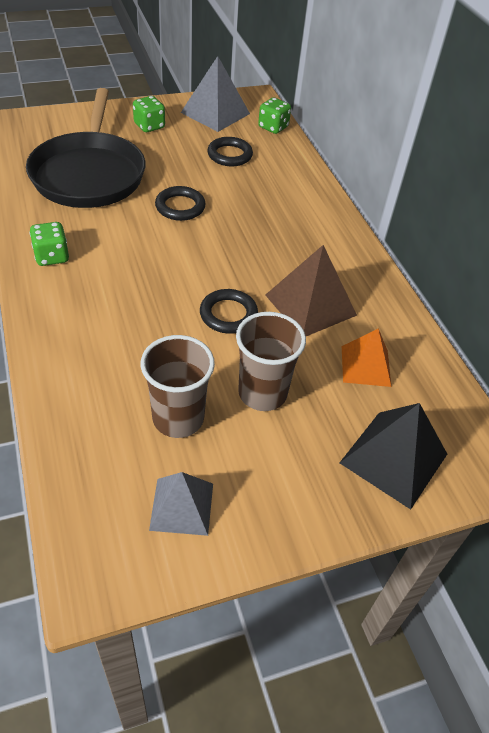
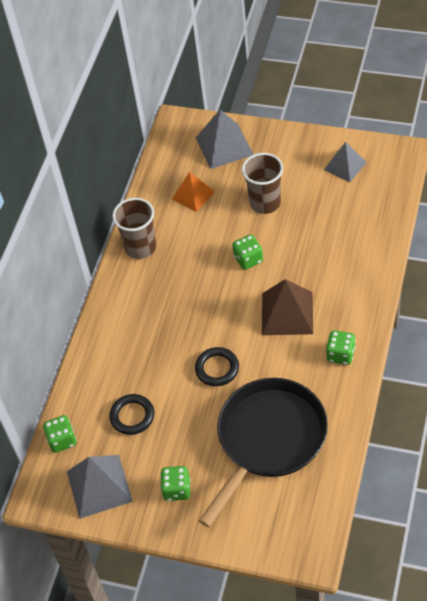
camera: 135 degrees left, 5 degrees up
(178, 418) = (321, 207): brown cup -> brown cup (140, 247)
(228, 314) = (248, 259): black ring -> green dice
(310, 304) = (190, 246): brown pyramid -> brown pyramid (287, 313)
(393, 458) = (224, 146): black pyramid -> grey pyramid

